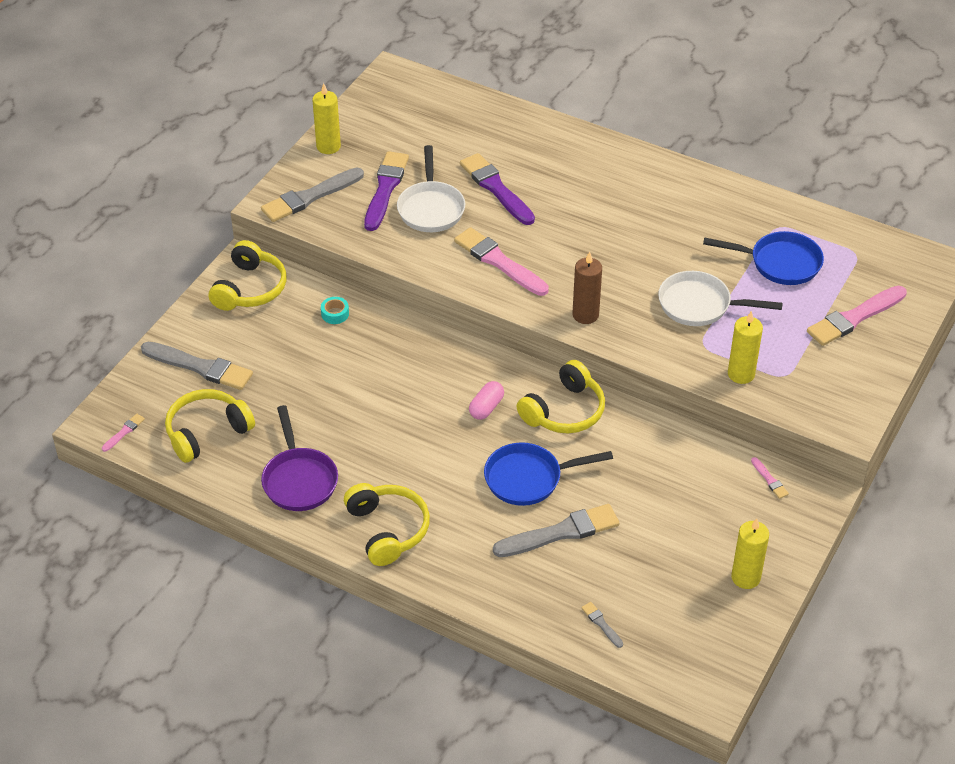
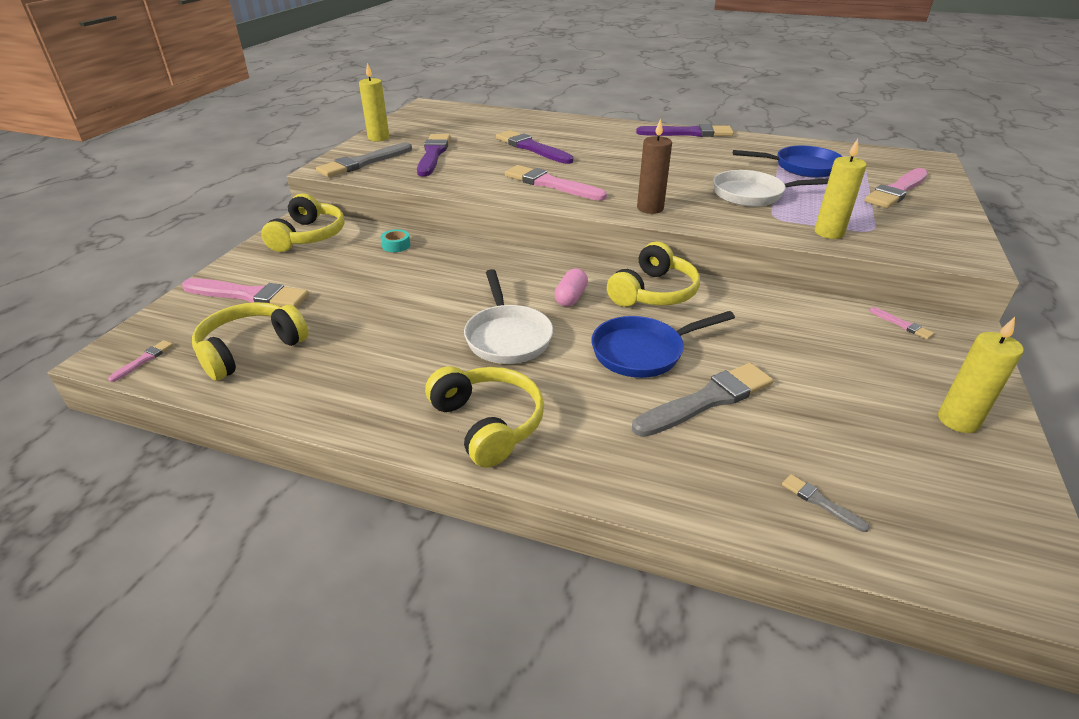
camera: 10 degrees left, 10 degrees down
(200, 367) = (249, 295): grey brush -> pink brush
(299, 480) = (366, 383): purple pan -> none
(431, 208) = (477, 161): white pan -> white pan (507, 337)
(686, 177) = (688, 133): none -> purple brush

